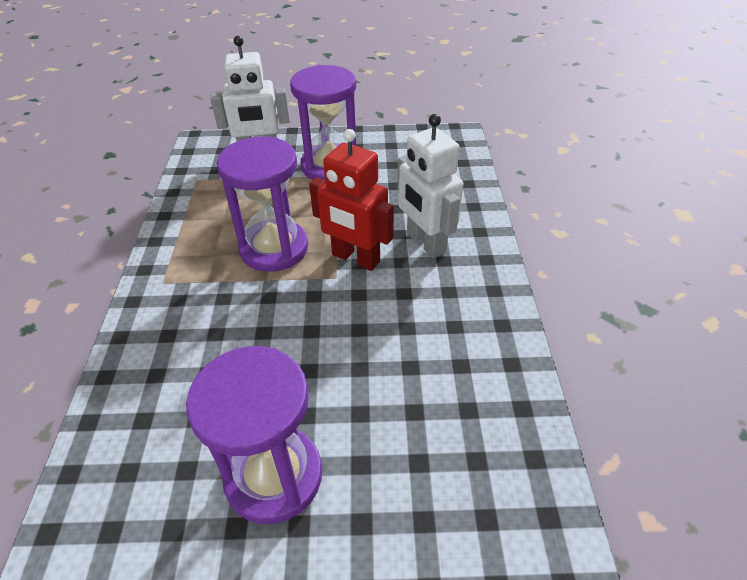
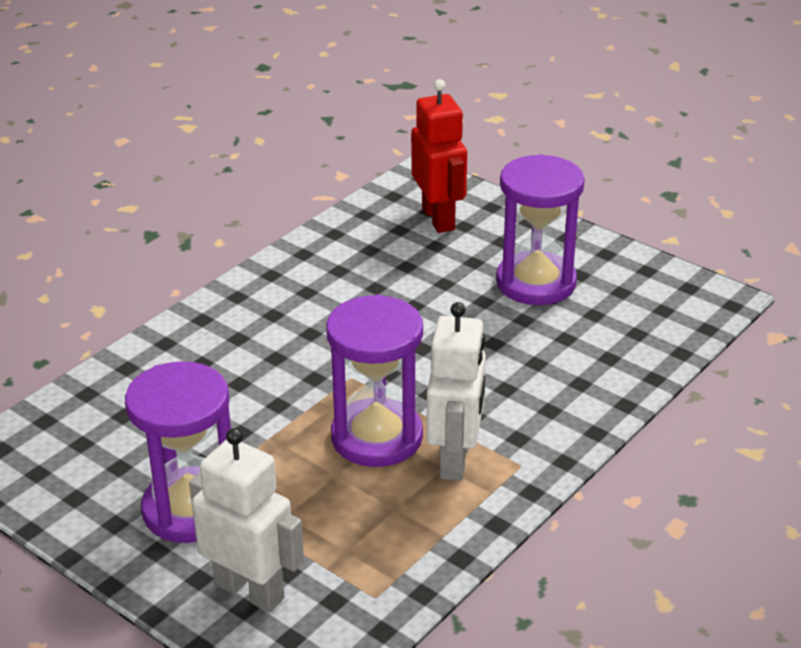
camera: 140 degrees left, 10 degrees down
(355, 258) = (312, 382): red robot -> red robot (439, 219)
(425, 243) = (229, 360): white robot -> white robot (455, 459)

